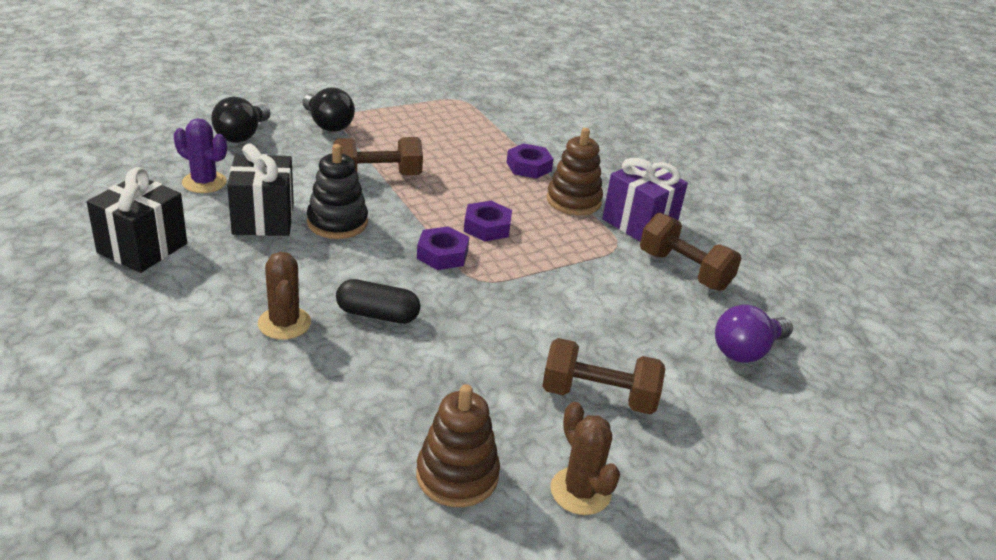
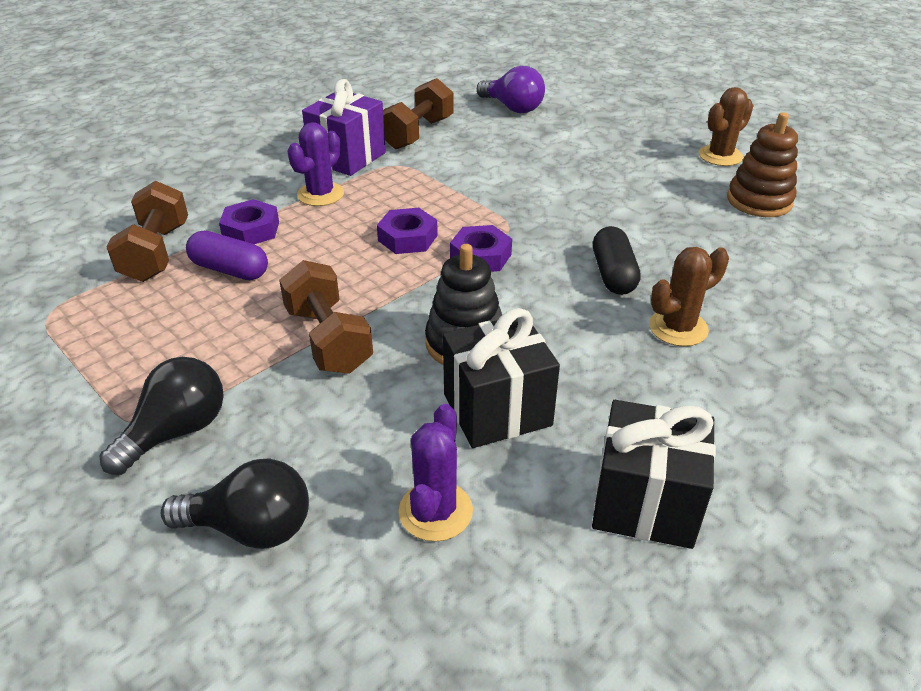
camera: 100 degrees left, 5 degrees up
(478, 154) = (230, 270): none -> purple capsule
(573, 201) = (320, 194): brown stacking toy -> purple cactus
(598, 396) = (620, 157): brown dumbbell -> brown dumbbell (156, 253)

